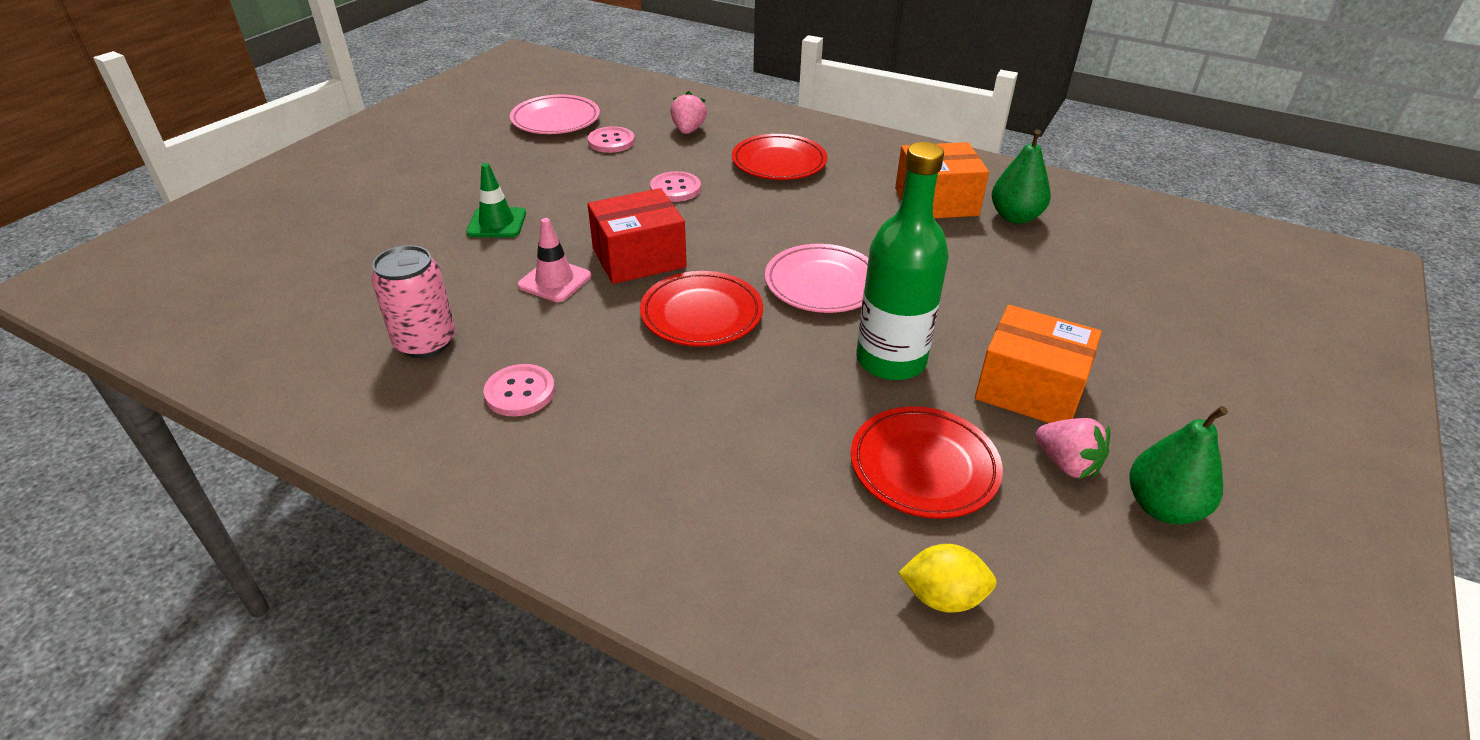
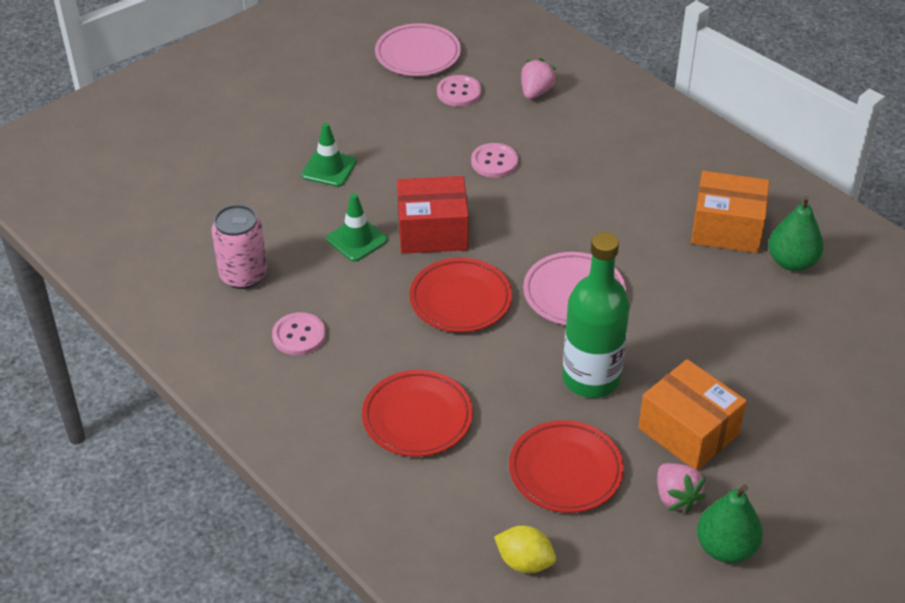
camera: 20 degrees right, 5 degrees up
(555, 281) = (357, 239): pink traffic cone -> green traffic cone
(779, 163) = (603, 150): red plate -> red plate (417, 418)

